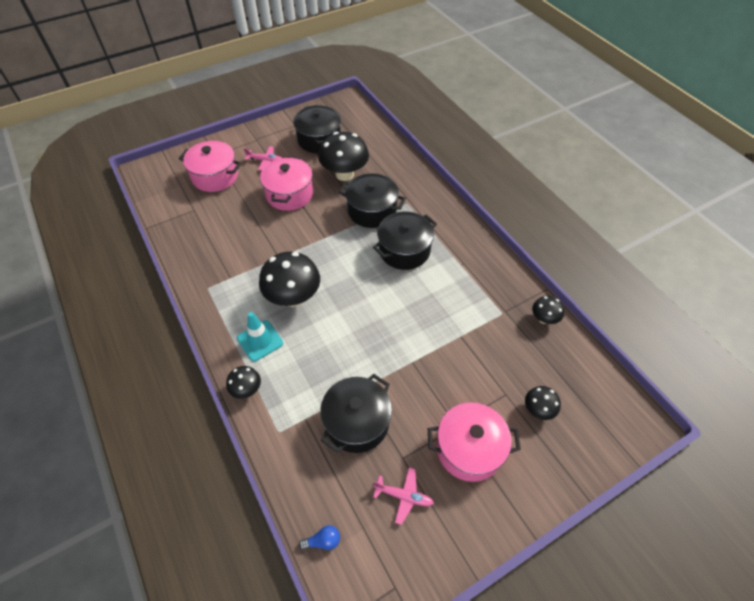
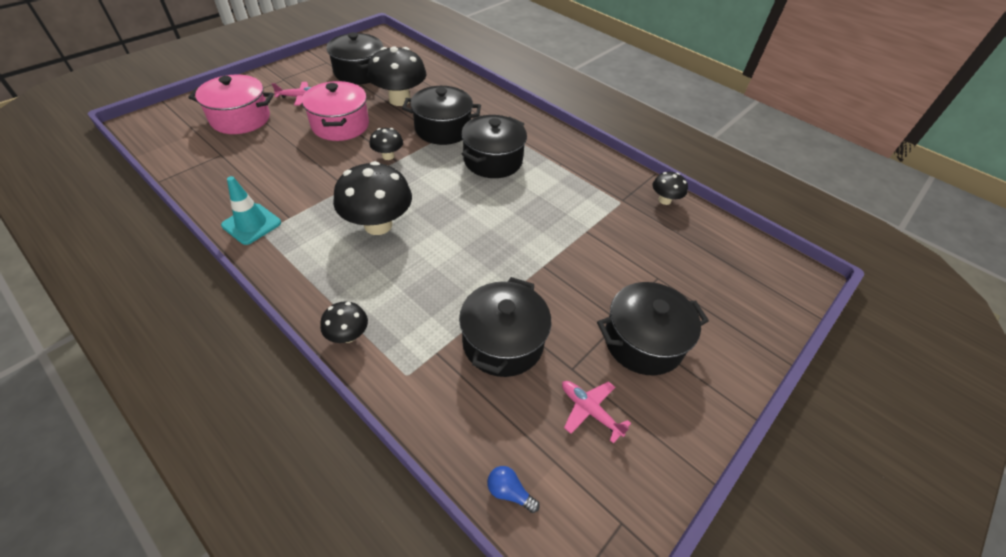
camera: 20 degrees left, 5 degrees down
(260, 340) = (349, 277): turquoise traffic cone -> turquoise traffic cone (251, 224)
(323, 541) = (509, 492): blue light bulb -> blue light bulb turned 120 degrees counterclockwise
(403, 496) = (590, 411): pink plane -> pink plane turned 135 degrees counterclockwise
(469, 449) = (643, 341): pink pot -> black pot
(538, 410) = (697, 286): black mushroom -> black mushroom (388, 156)

